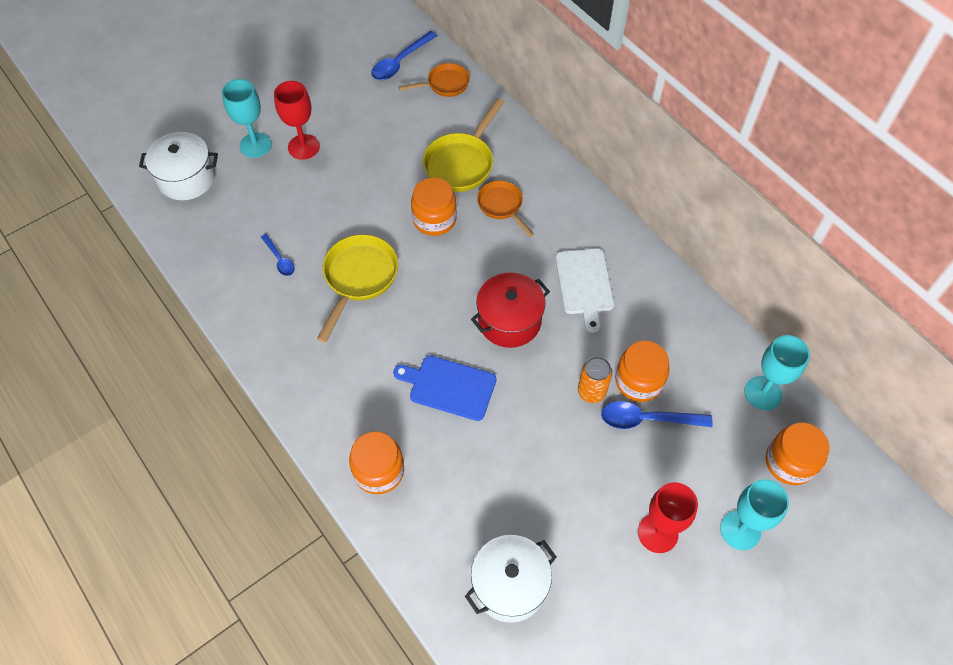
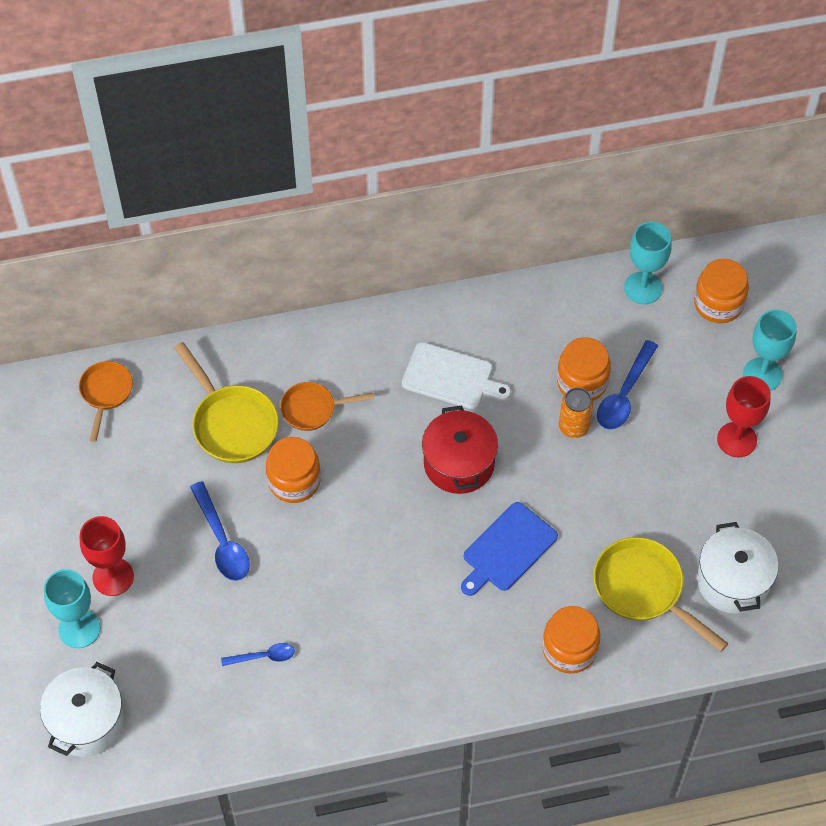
camera: 65 degrees left, 0 degrees up
(358, 278) = (332, 585): yellow pan -> yellow pan (643, 589)
(400, 62) = (42, 426): blue spoon -> blue spoon (222, 541)

